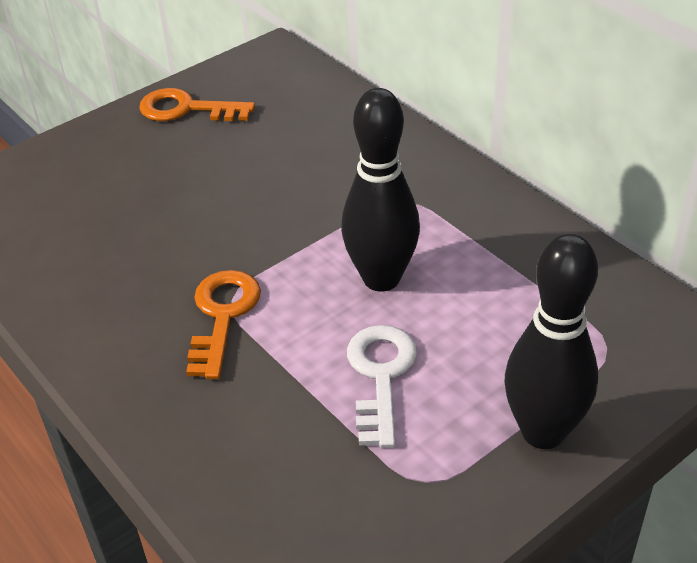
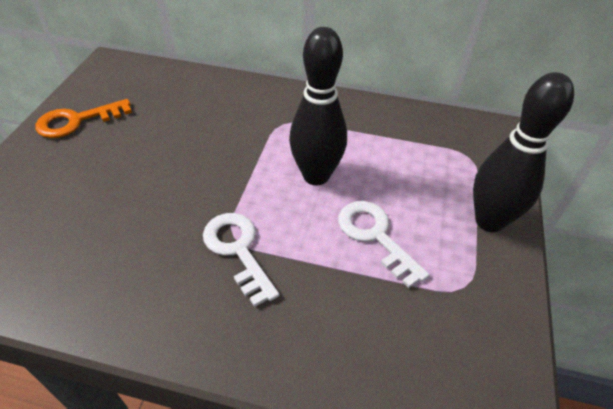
camera: 40 degrees left, 5 degrees up
(222, 316) = (238, 250): orange key -> white key

